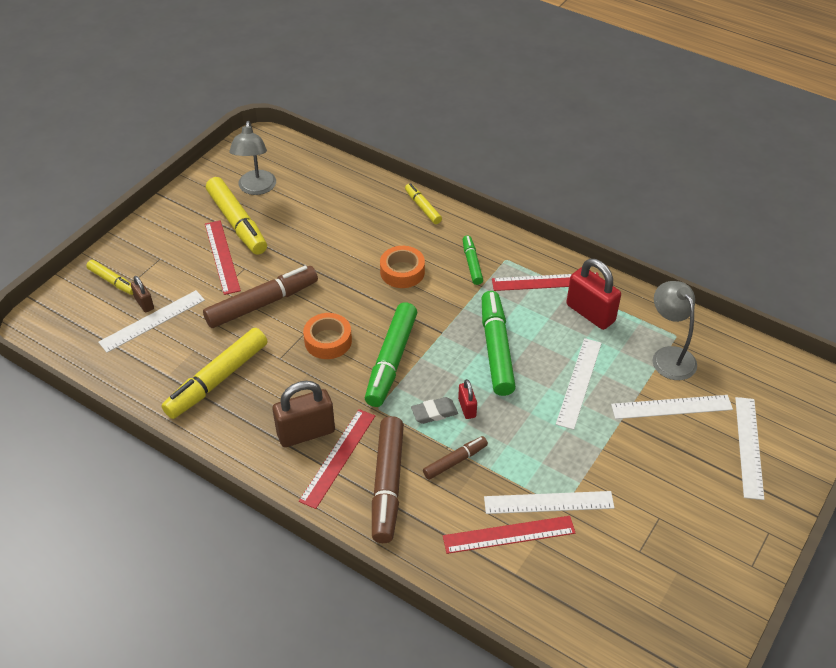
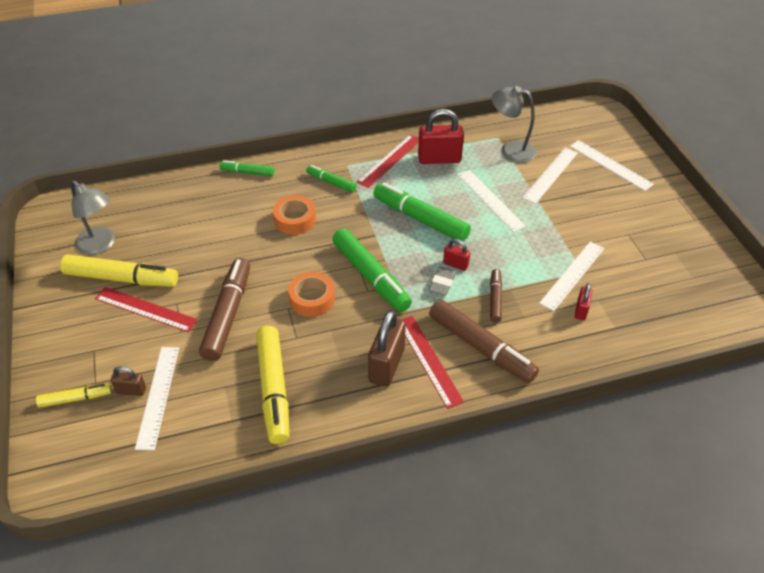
camera: 50 degrees left, 0 degrees up
(423, 207) = (247, 172): yellow marker -> green marker
(509, 534) = (581, 310): red ruler -> red padlock

